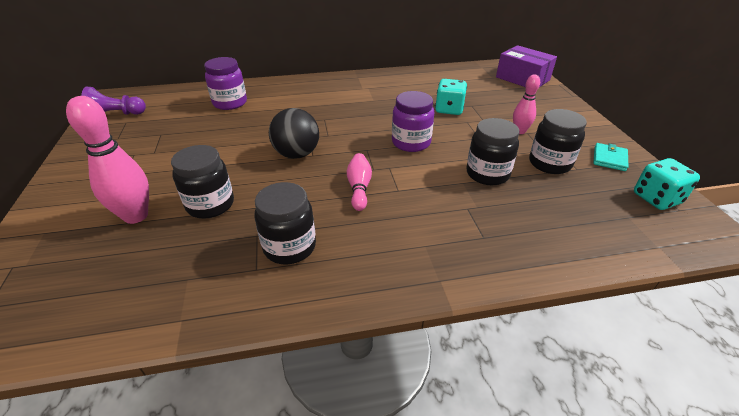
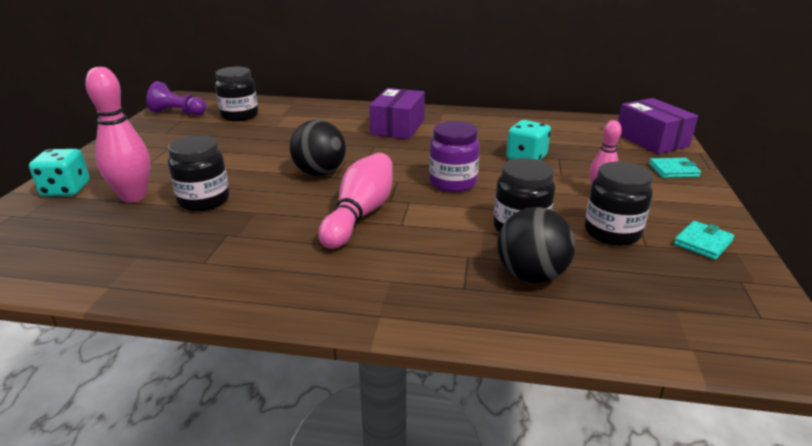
camera: 20 degrees right, 10 degrees down
(230, 103) = (288, 118): purple jar -> none
(289, 247) = (249, 251): black jar -> black jar (239, 115)
(332, 97) = (398, 127): none -> purple box
(359, 188) = (360, 214): pink bowling pin -> pink bowling pin, size x1.68
(522, 214) = (531, 275): none -> black ball
(553, 102) = (673, 170): none -> turquoise wallet
(656, 198) = (736, 297): turquoise dice -> turquoise dice (66, 189)

